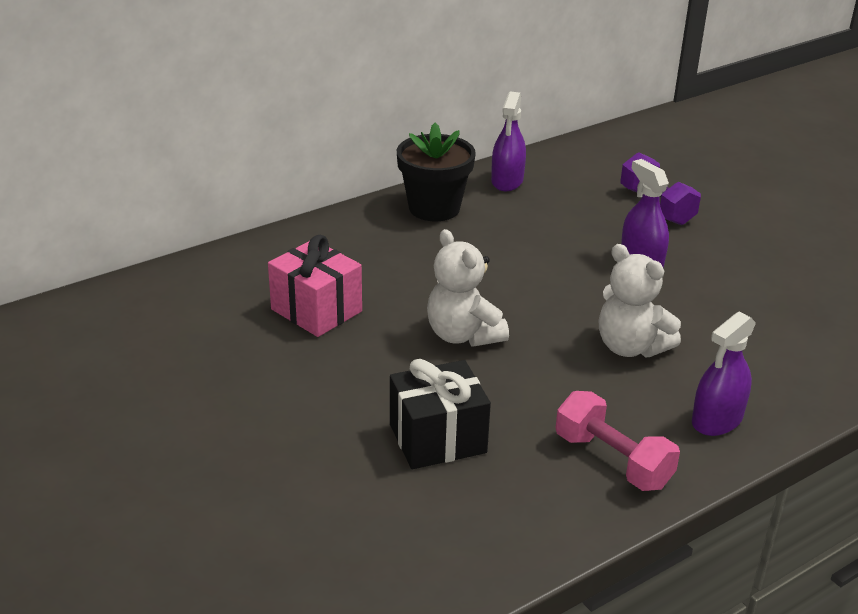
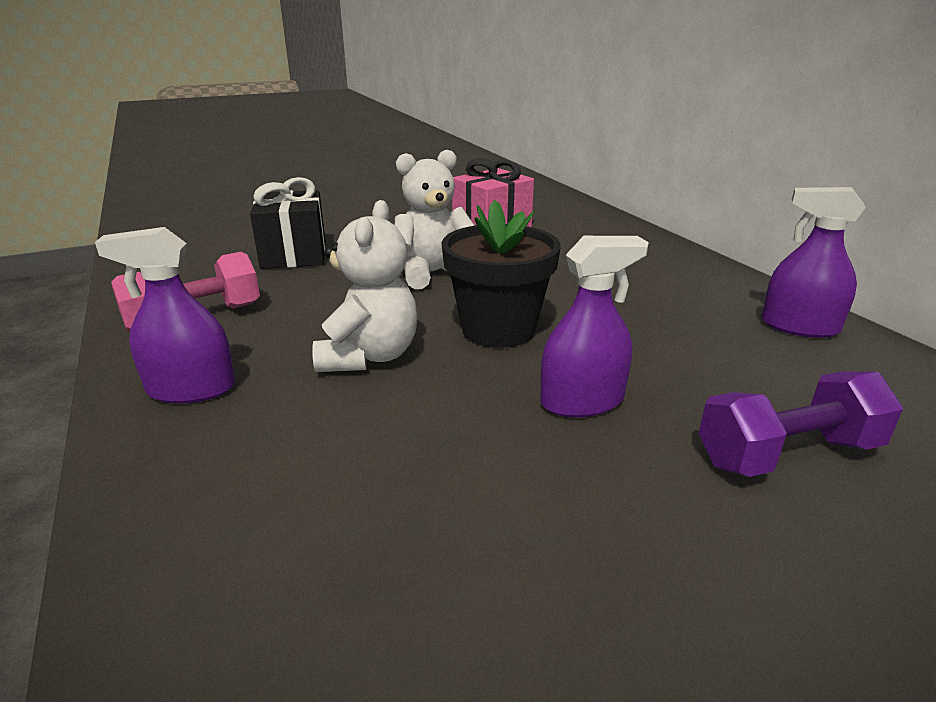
camera: 100 degrees right, 5 degrees down
(434, 208) = (694, 278): black flower pot -> black flower pot (498, 329)
(630, 347) = (369, 356): white teddy bear -> white teddy bear turned 135 degrees clockwise
(717, 420) = (191, 389): purple spray bottle -> purple spray bottle turned 60 degrees counterclockwise

